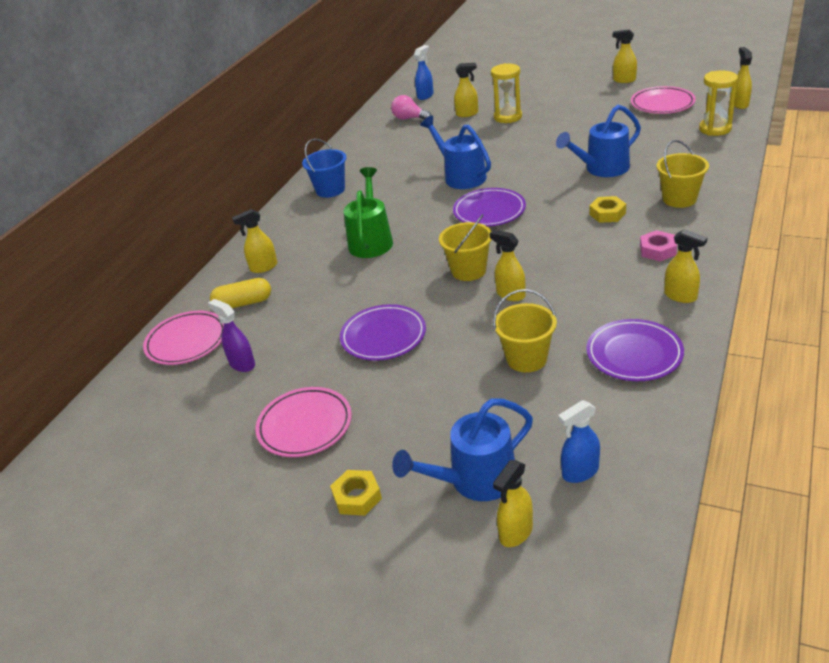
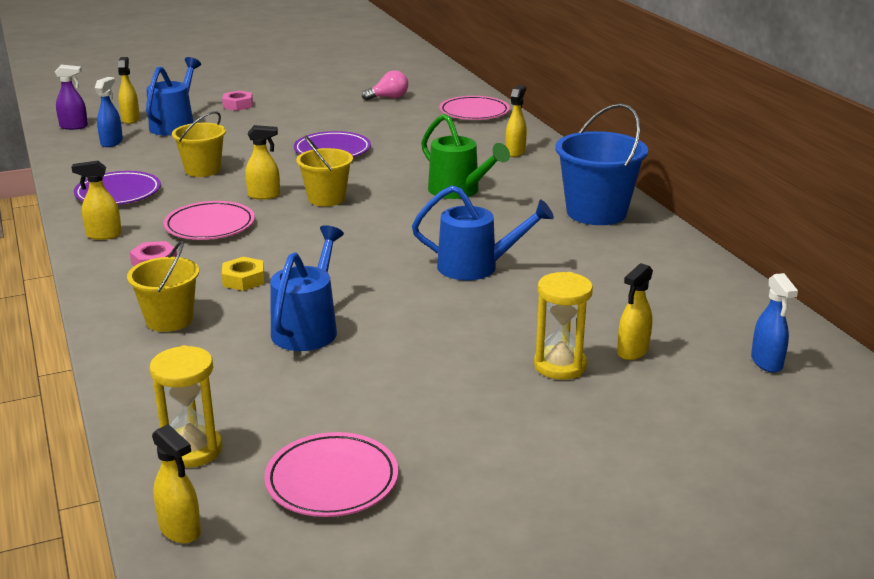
camera: 130 degrees right, 10 degrees down
(242, 364) = (410, 116): purple spray bottle -> purple spray bottle (74, 126)
(243, 303) = (480, 134): yellow capsule -> none
(305, 425) = (314, 112): pink plate -> pink plate (210, 226)
(330, 190) = (596, 212): blue bucket -> blue bucket, size x1.57
(357, 497) = (238, 105): yellow nut -> pink nut
(409, 118) = (701, 316): pink light bulb -> pink light bulb (389, 98)
(489, 211) = (382, 244): purple plate -> none
(624, 80) = (473, 525): yellow spray bottle -> none

